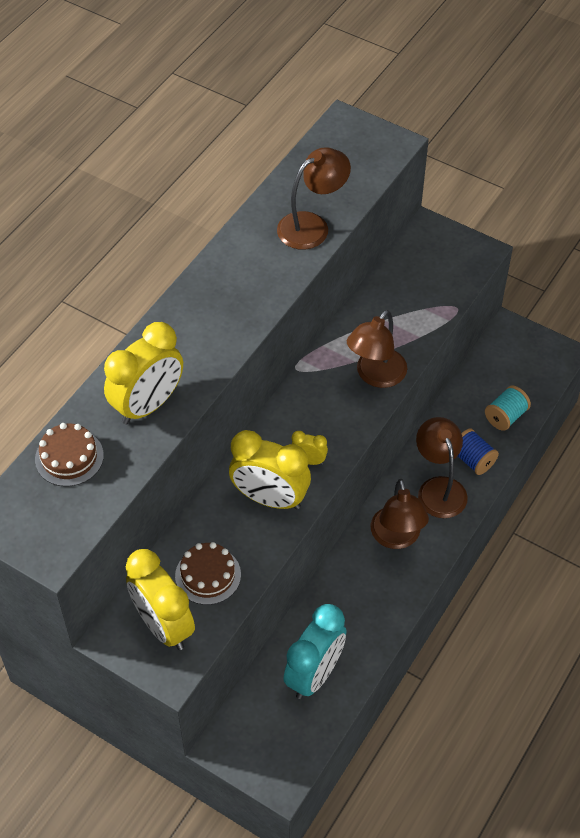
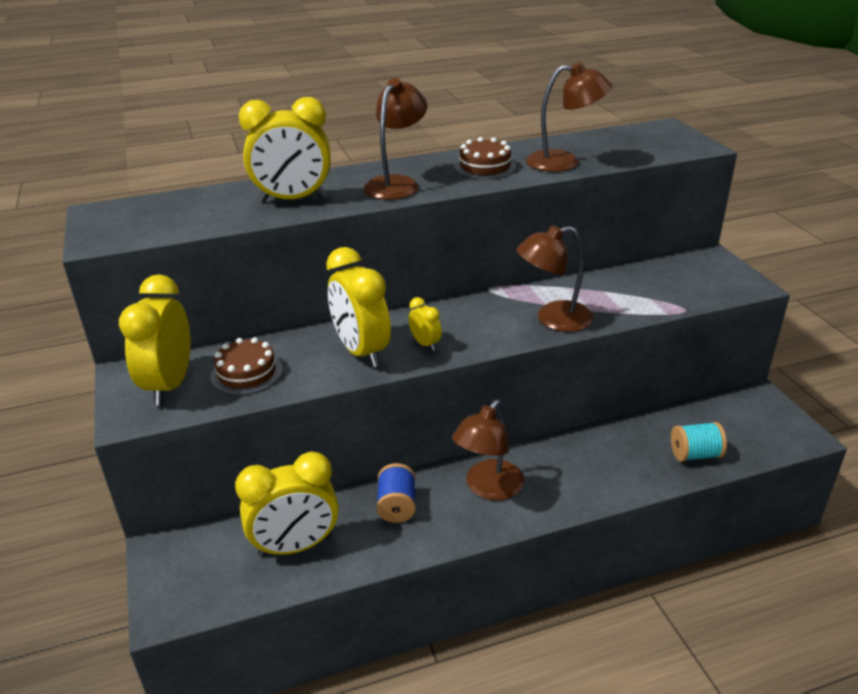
camera: 40 degrees right, 20 degrees down
(69, 457) = (196, 202): brown cake -> brown cake (485, 167)
(314, 674) = (295, 546): turquoise clock -> yellow clock
(439, 488) = (569, 473): brown lamp -> brown lamp (396, 184)
(473, 460) = (626, 470): blue spool -> blue spool (397, 506)

